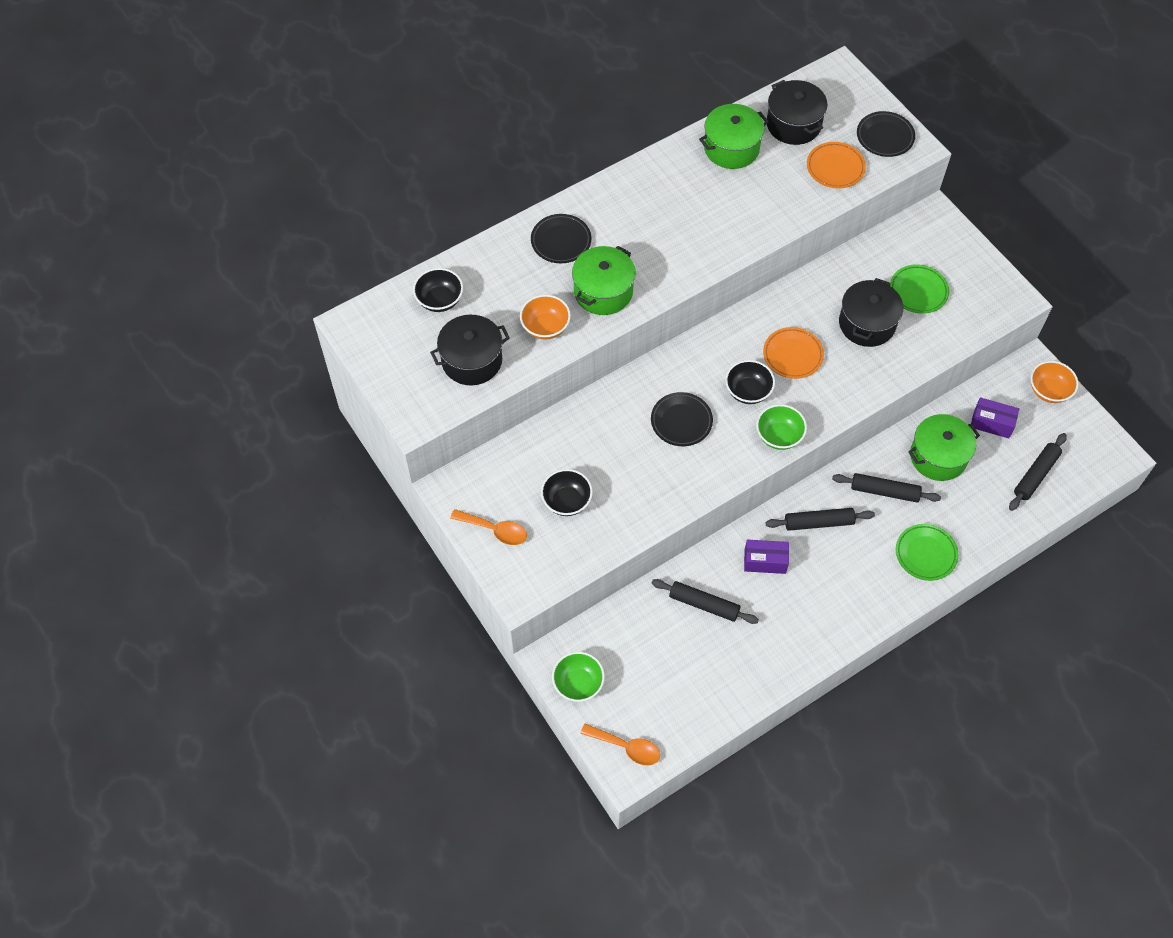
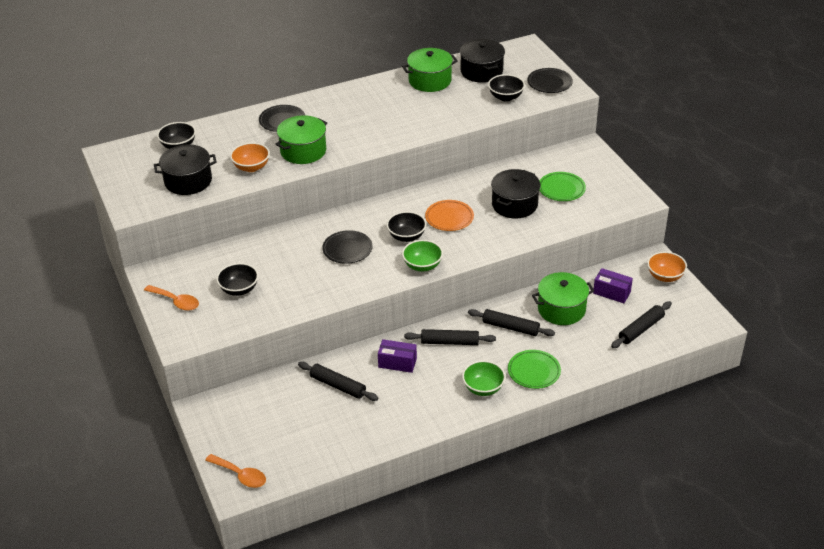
camera: 10 degrees right, 20 degrees down
(578, 683) = (216, 427): green bowl -> green bowl (483, 388)
(835, 168) = (505, 97): orange plate -> black bowl

